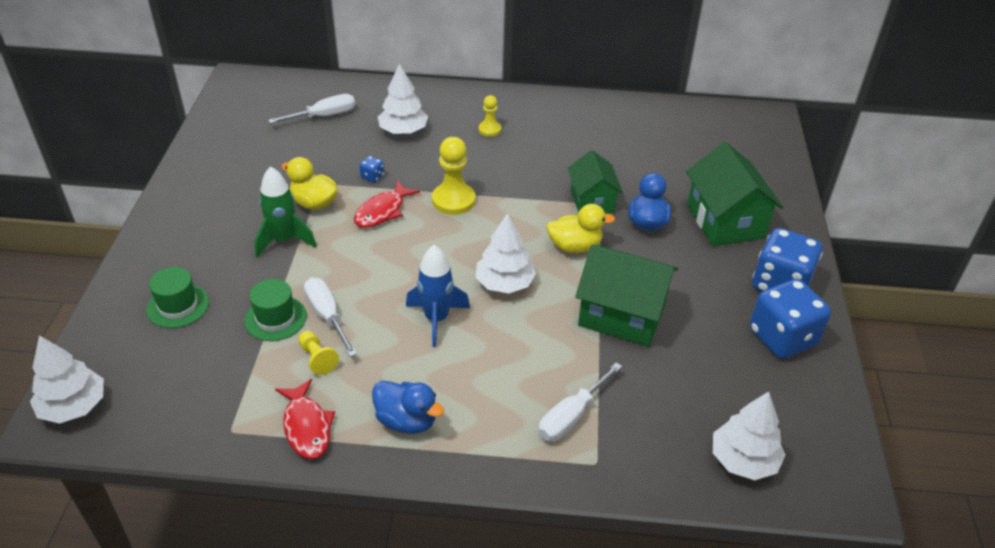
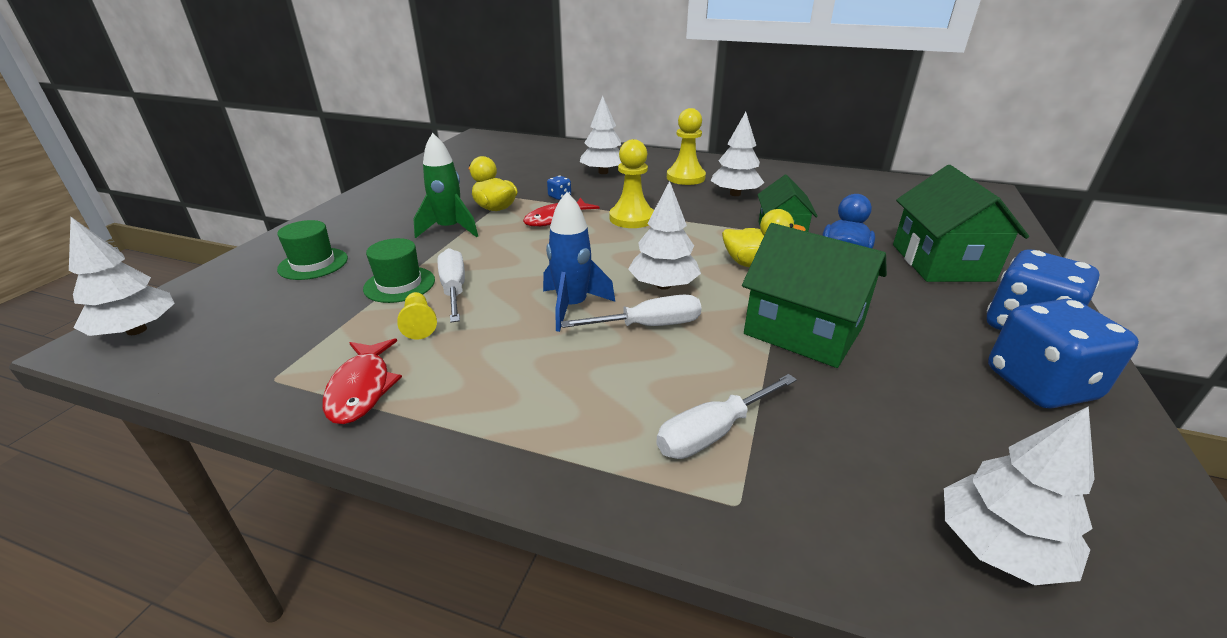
camera: 15 degrees right, 10 degrees down
(323, 116) = (536, 159): white screwdriver -> white screwdriver (648, 326)
(407, 421) = (486, 402): blue duck -> none
(489, 129) = (685, 177): yellow pawn -> yellow pawn, size x1.74
(542, 150) = (735, 194): none -> white tree

